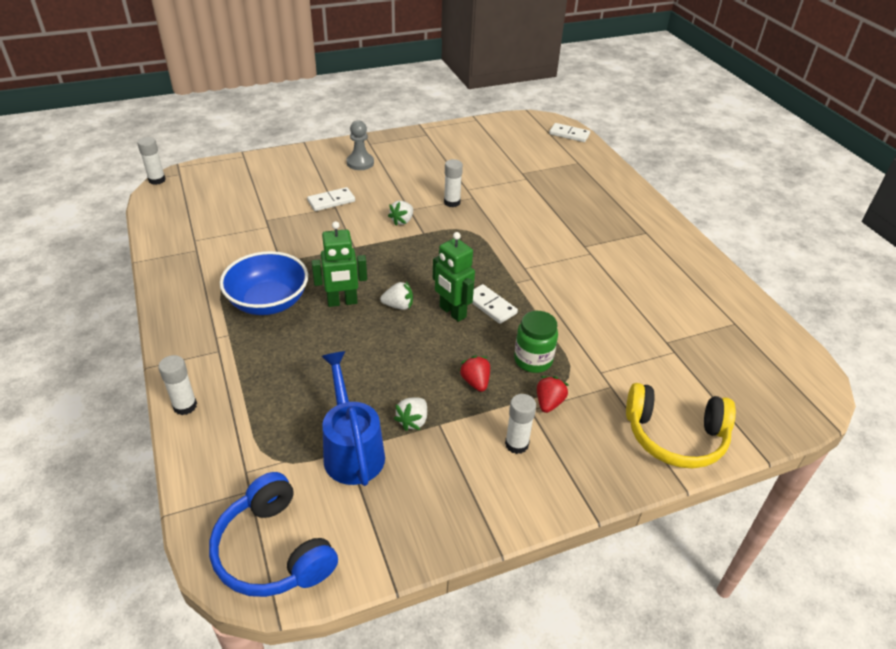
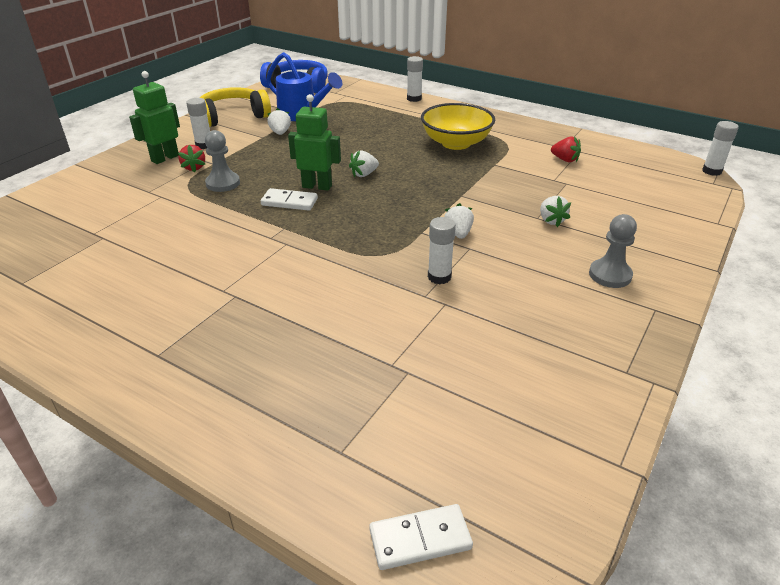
camera: 145 degrees right, 5 degrees down
(268, 302) = (456, 143): blue bowl -> yellow bowl
(331, 201) = (551, 220): white domino -> white strawberry
(342, 302) = (408, 161): green robot -> green robot (165, 158)
(475, 382) = (257, 159): red strawberry -> red strawberry (565, 160)
(533, 360) = (223, 183): green jar -> grey pawn
(675, 436) = (86, 183): yellow headphones -> yellow headphones (233, 117)

